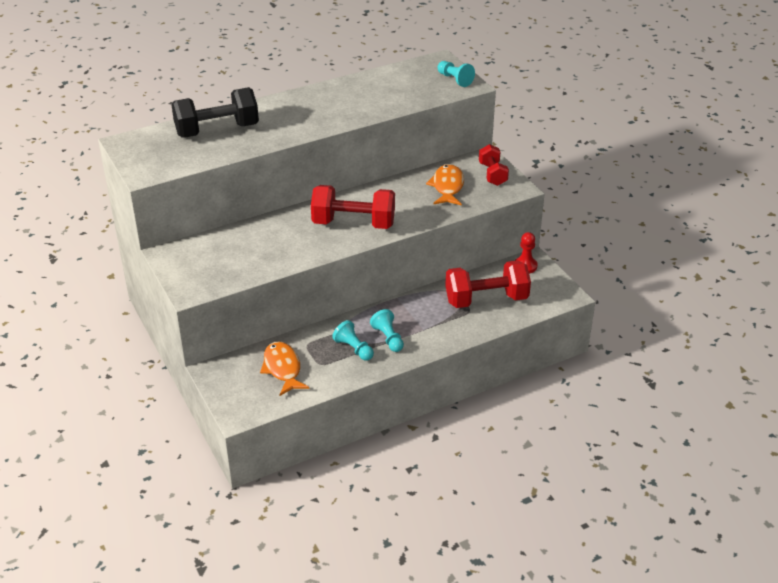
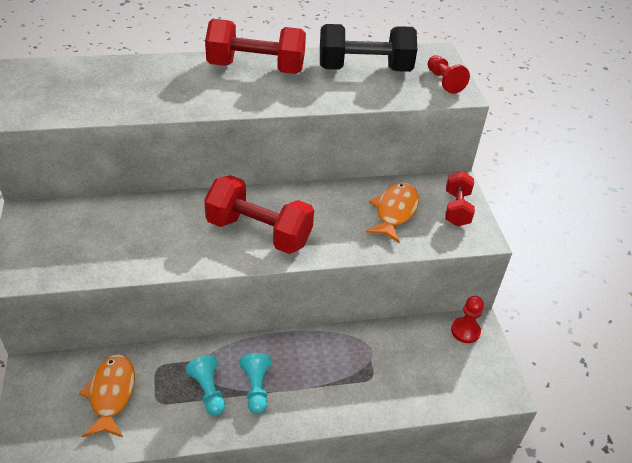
camera: 15 degrees right, 5 degrees up
(217, 130) = (133, 80): black dumbbell -> black dumbbell (364, 69)
(455, 79) = (444, 81): turquoise pawn -> red pawn
(486, 300) = (399, 367): red dumbbell -> red dumbbell (256, 68)

